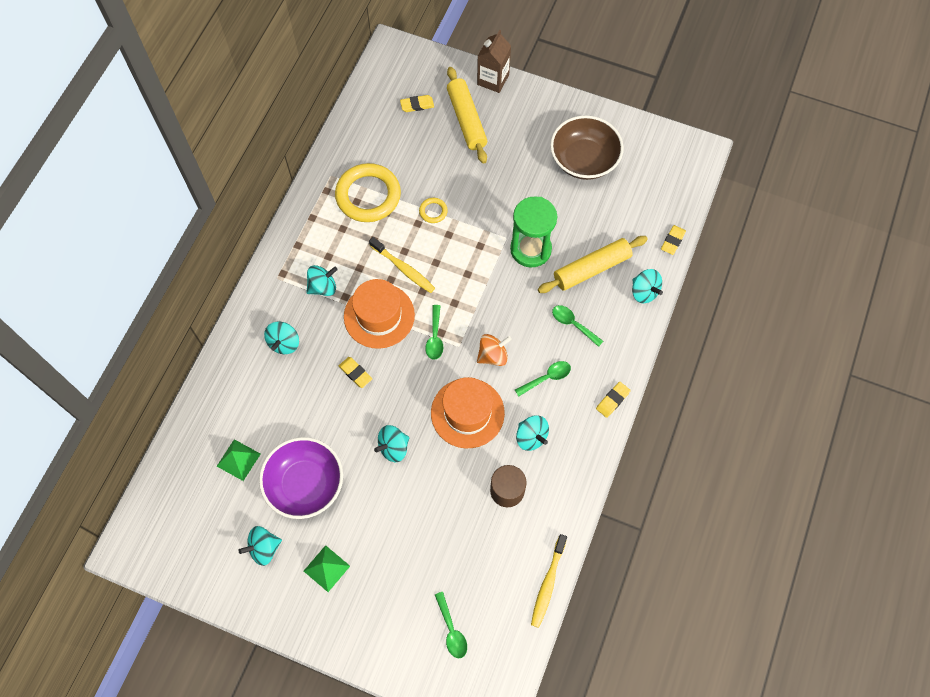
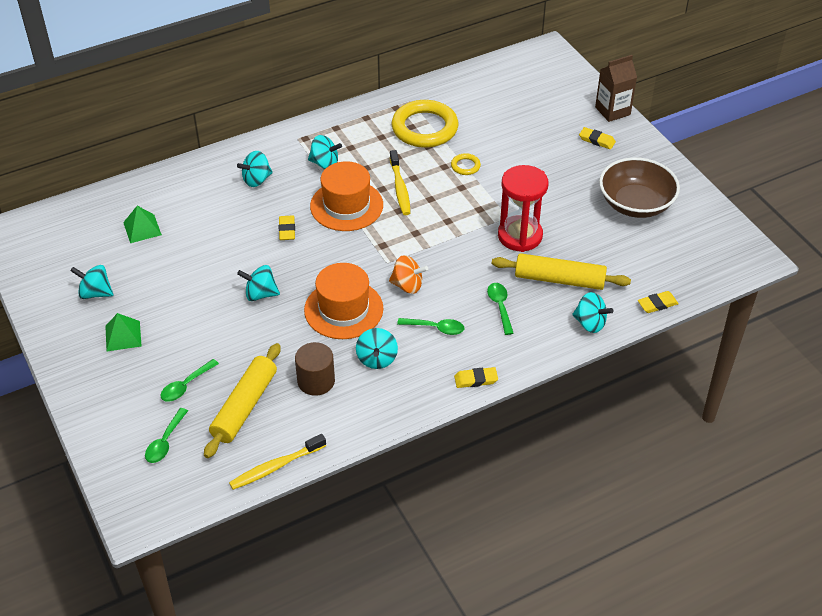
camera: 40 degrees right, 20 degrees down
(305, 484) = (170, 274): purple bowl -> none
(417, 105) = (529, 94): yellow eraser -> yellow eraser (597, 140)
(435, 337) = (374, 245): green spoon -> green spoon (186, 386)
(467, 120) = (560, 124): yellow rolling pin -> yellow rolling pin (245, 406)
(530, 249) = (520, 236): green hourglass -> red hourglass
(644, 292) = (590, 323): turquoise spinning top -> turquoise spinning top turned 60 degrees counterclockwise

